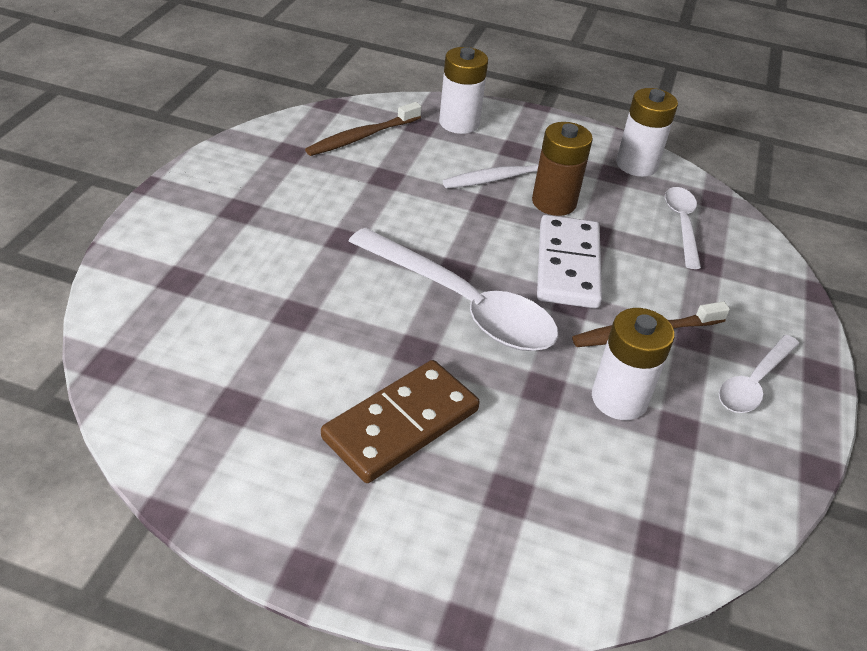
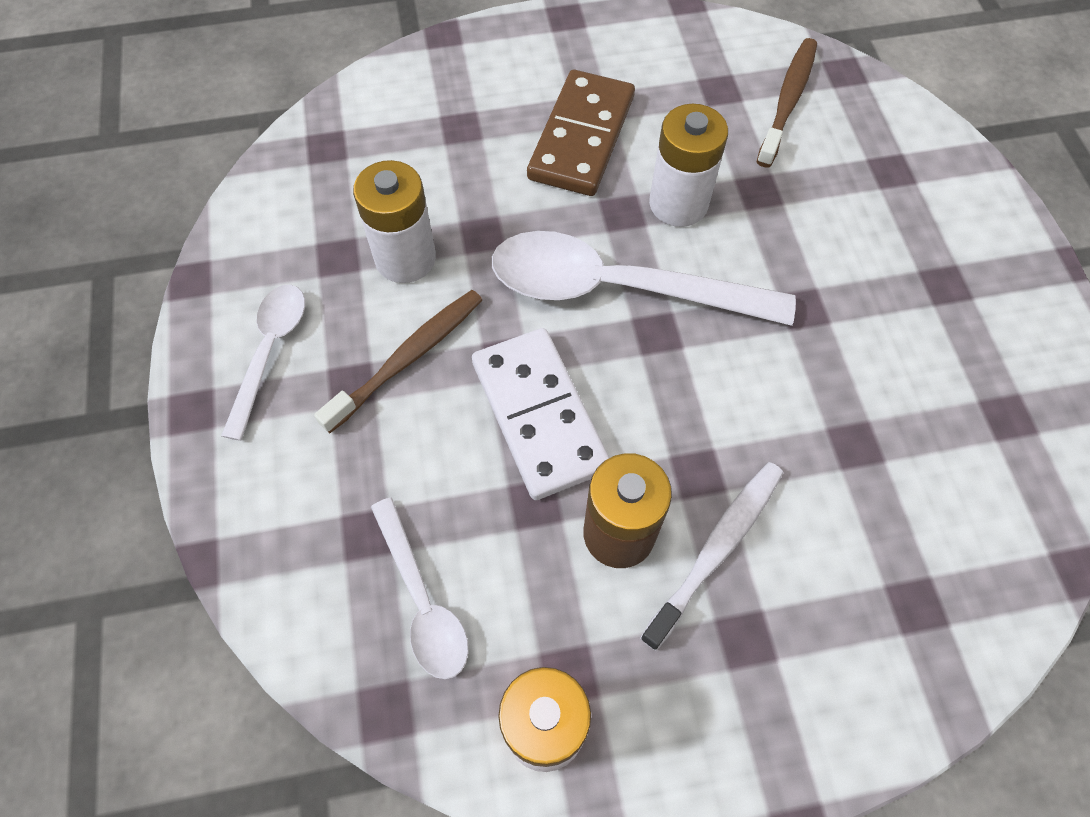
camera: 155 degrees right, 20 degrees up
(362, 137) = (962, 512): brown toothbrush -> brown toothbrush (787, 101)
(459, 123) = (873, 653): white battery -> white battery (678, 204)

